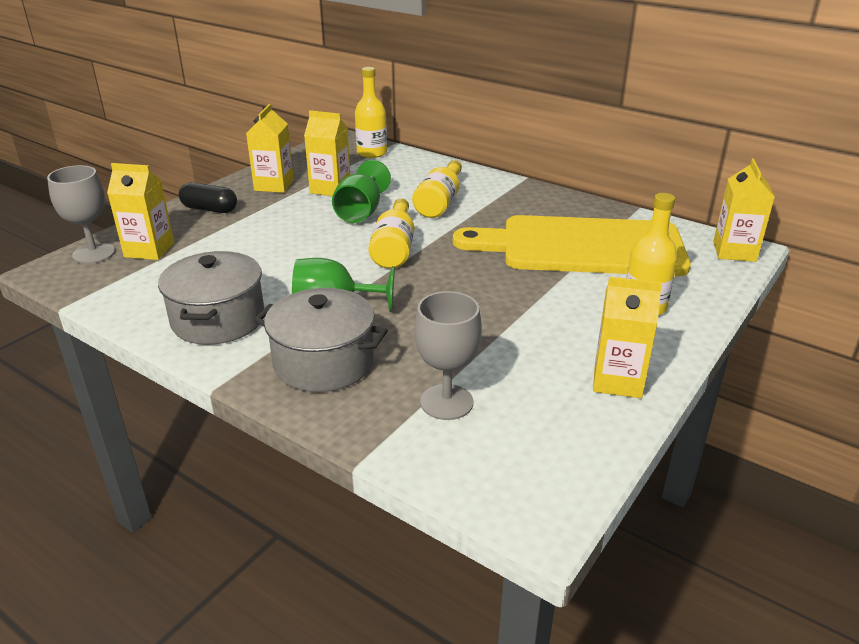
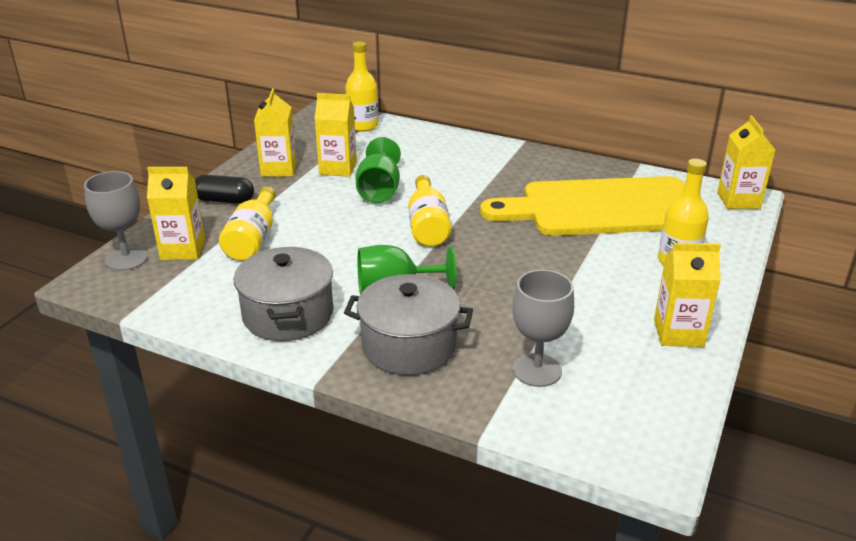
camera: 10 degrees left, 0 degrees up
(440, 202) = (452, 174): yellow bottle -> yellow bottle (253, 239)

